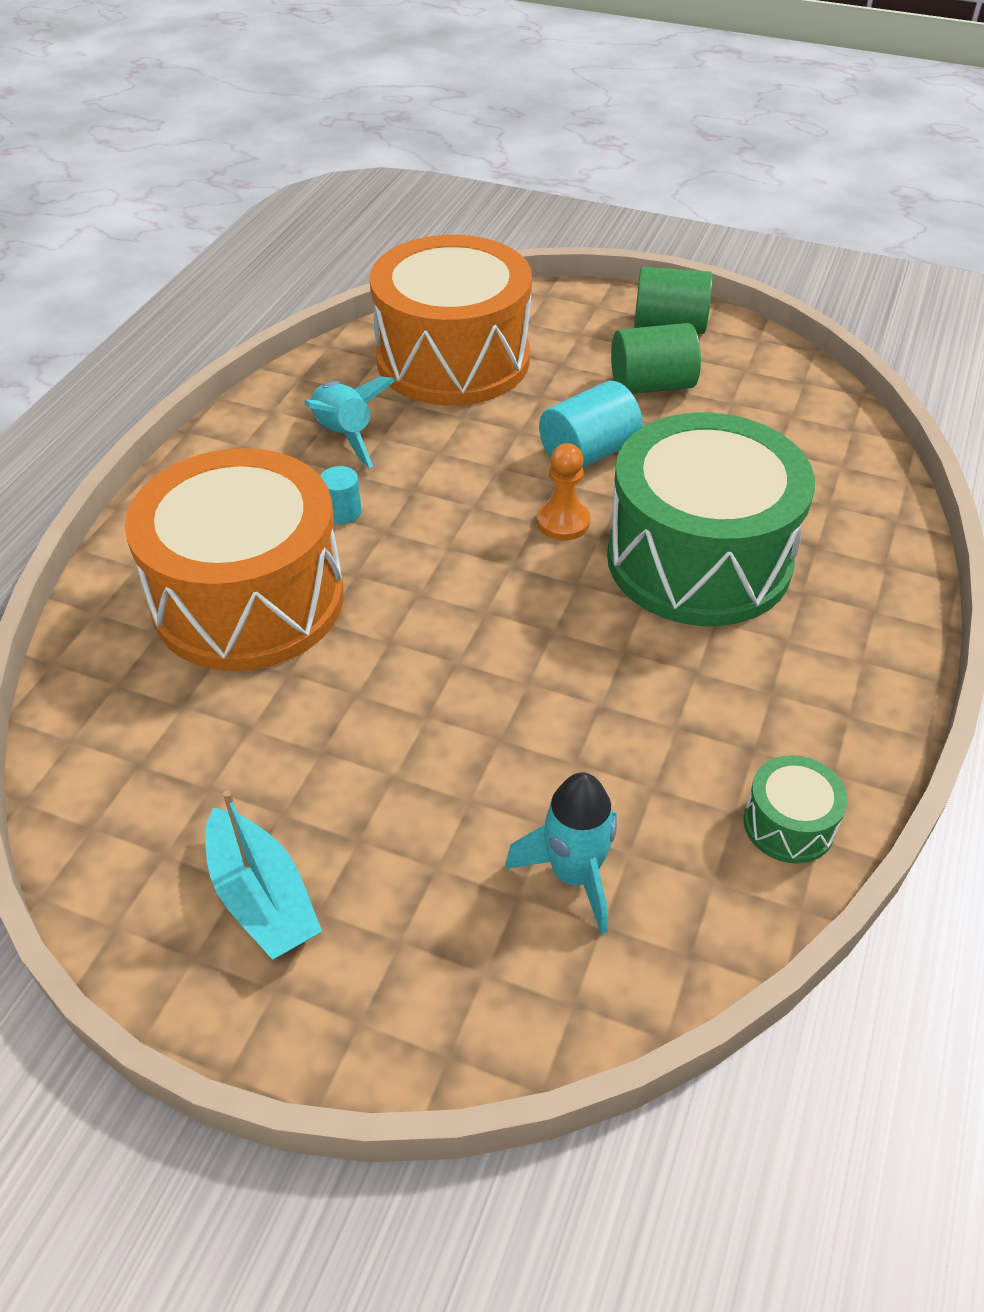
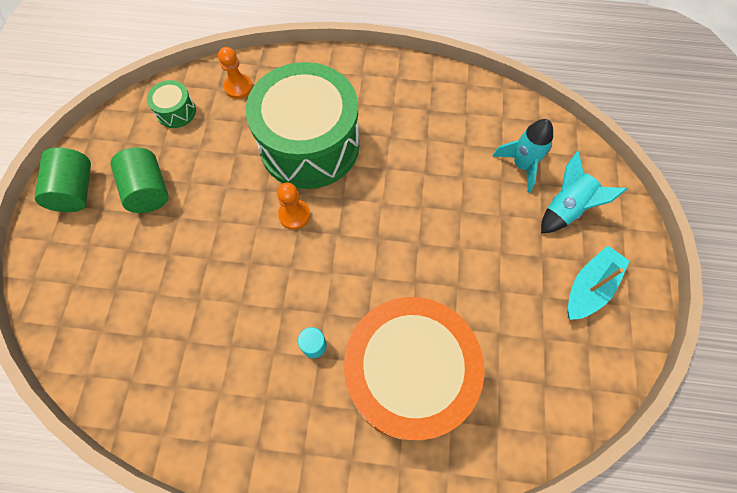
camera: 105 degrees left, 20 degrees up
(344, 436) = (233, 373): turquoise rocket -> turquoise rocket (566, 208)
(453, 360) = (128, 324): orange drum -> none
(588, 453) = (226, 214): turquoise cylinder -> none
(789, 824) = (464, 94): green drum -> green drum (176, 112)
(843, 491) = (238, 87): none -> orange pawn

